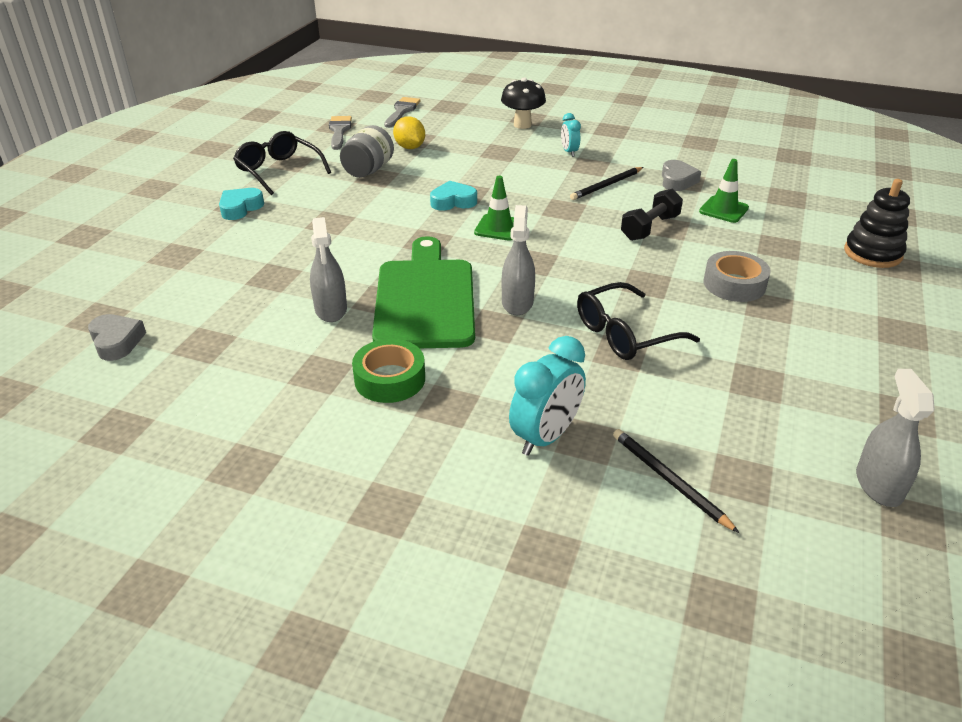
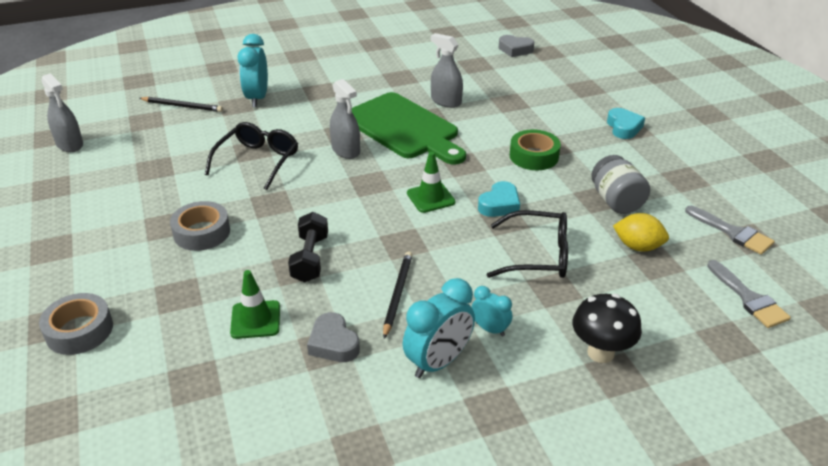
camera: 140 degrees right, 0 degrees up
(279, 171) = (673, 166): black glasses -> black glasses (538, 255)
(390, 379) = (363, 88): green tape -> green tape (534, 156)
(619, 152) = (438, 362): none -> turquoise clock
(872, 253) = (79, 330): black stacking toy -> grey tape

